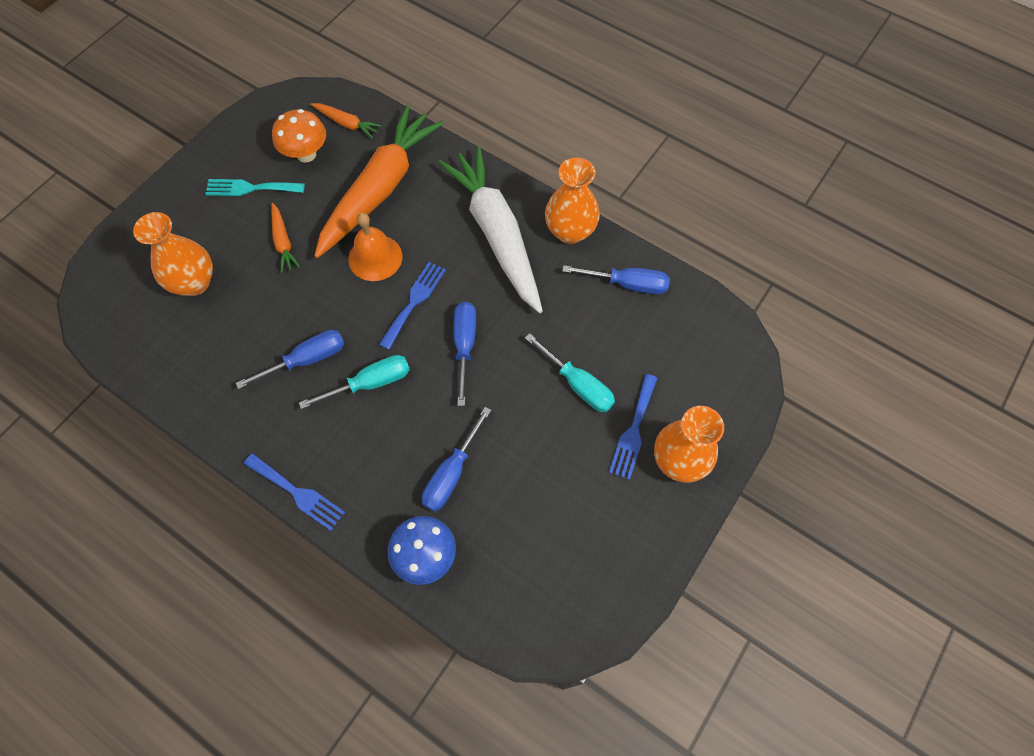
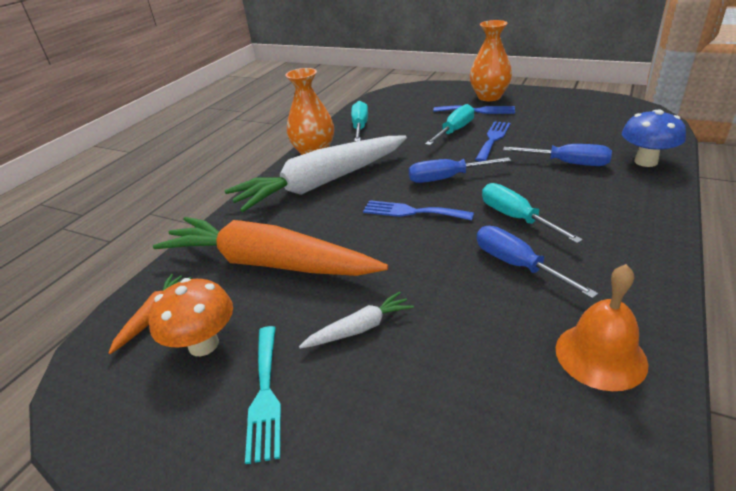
camera: 95 degrees left, 30 degrees down
(194, 282) = (459, 414): orange vase -> none
(283, 242) = (360, 328): orange carrot -> white carrot
(297, 493) = (666, 234): blue fork -> blue fork (493, 139)
(375, 257) = (365, 246): orange bell -> orange bell (600, 355)
(627, 284) = (360, 127): blue screwdriver -> turquoise screwdriver

